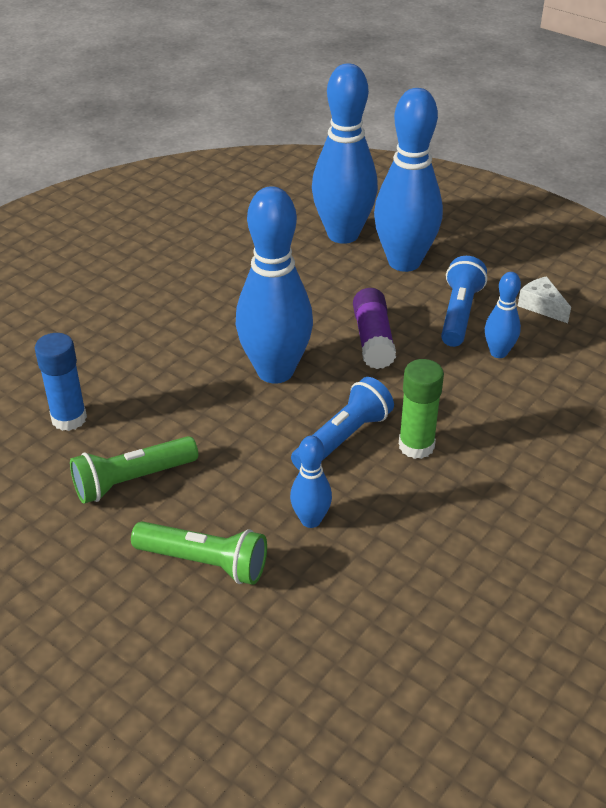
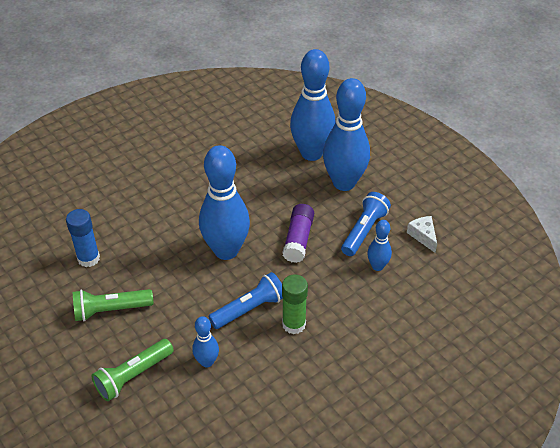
camera: 15 degrees right, 5 degrees up
(204, 562) = (133, 376): green flashlight -> green flashlight turned 105 degrees clockwise

